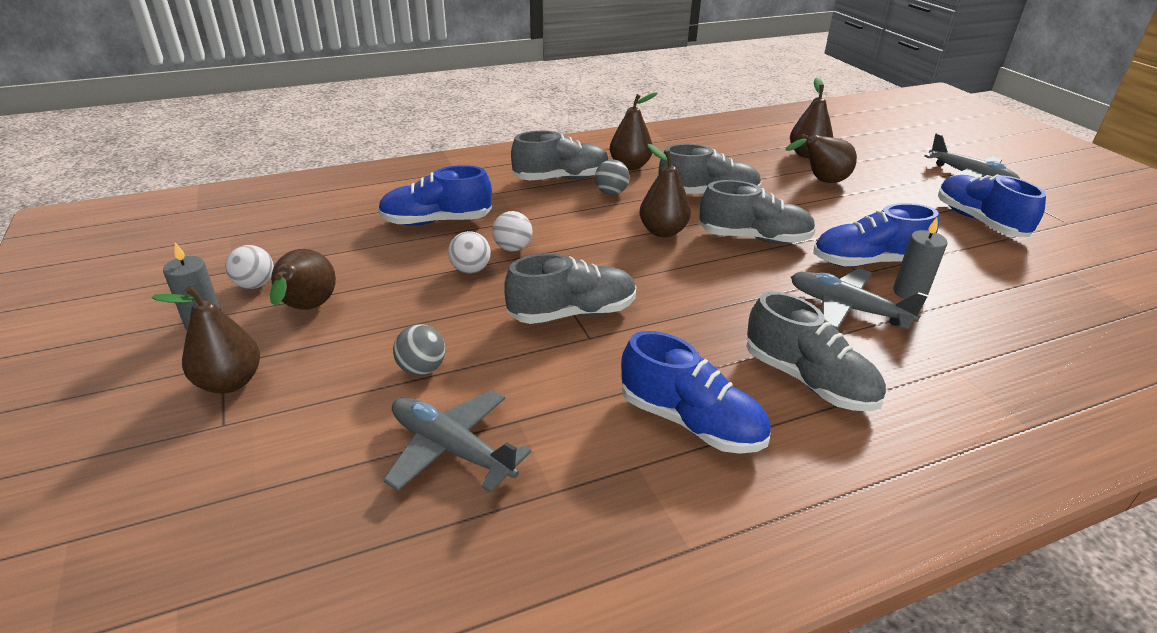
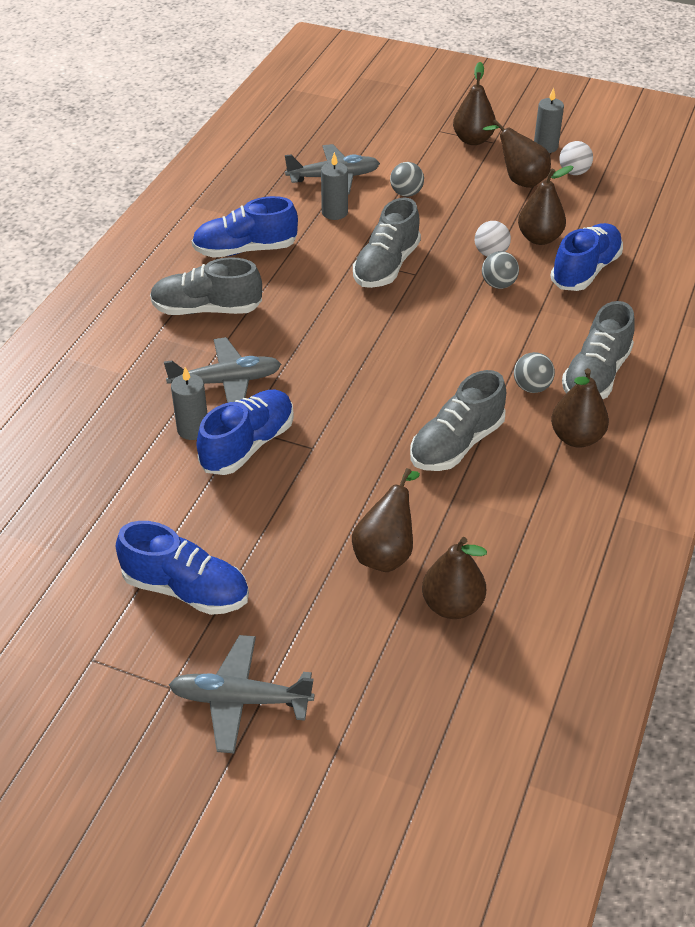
camera: 135 degrees right, 10 degrees up
(513, 248) = (498, 284): white ball -> grey ball
(528, 399) = (334, 212): none -> grey candle
(663, 232) = (430, 370): brown pear -> brown pear (539, 238)
(754, 238) = (358, 412): grey shoe -> none

